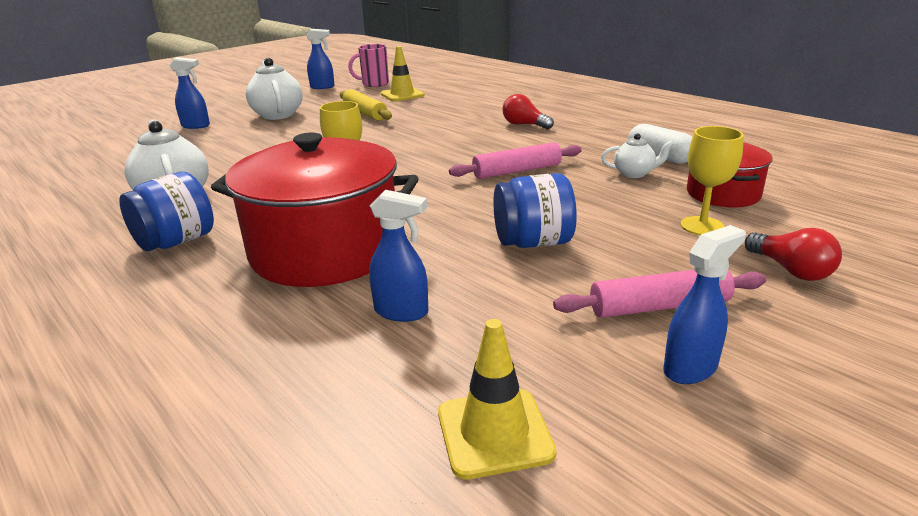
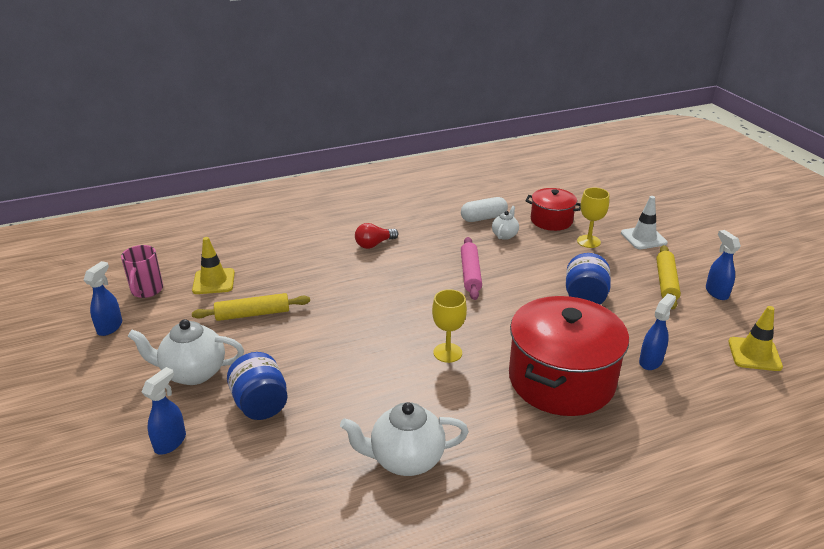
camera: 70 degrees left, 5 degrees up
(176, 242) = (511, 457): blue jar -> blue jar (260, 404)
(659, 306) = (666, 282): pink rolling pin -> yellow rolling pin
(791, 270) = (643, 238): red light bulb -> white traffic cone

